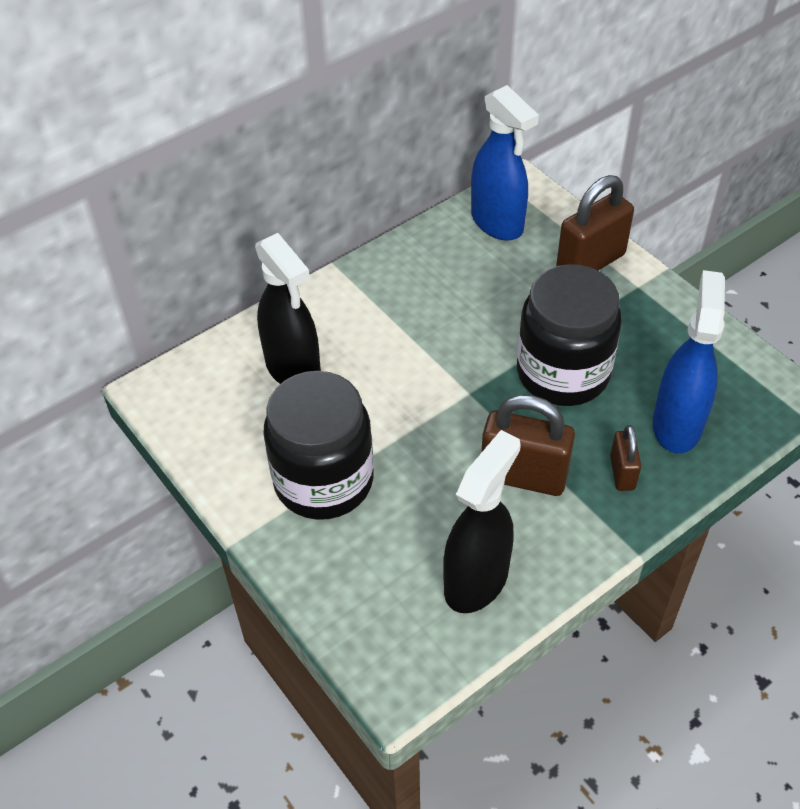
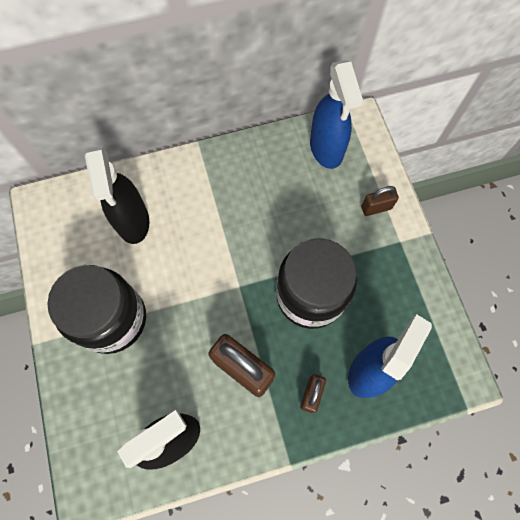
camera: 20 degrees right, 20 degrees up
(590, 262) = (376, 208): brown padlock -> brown padlock, size x0.55

